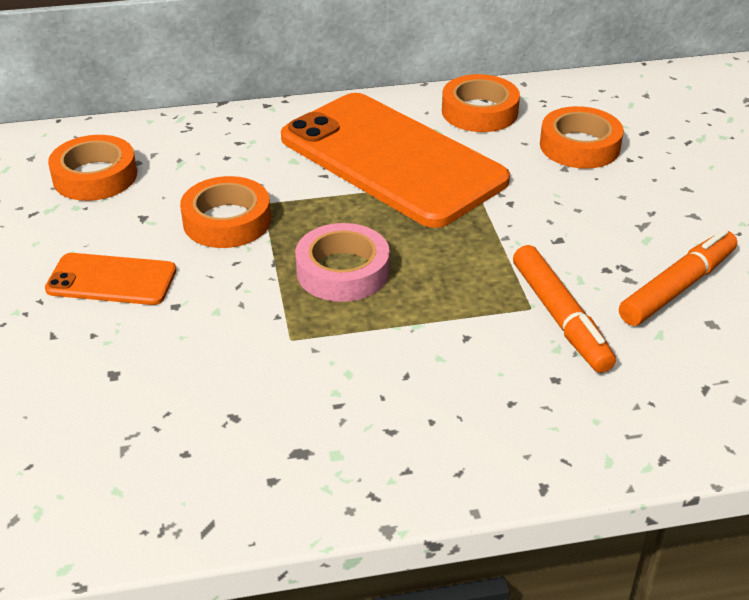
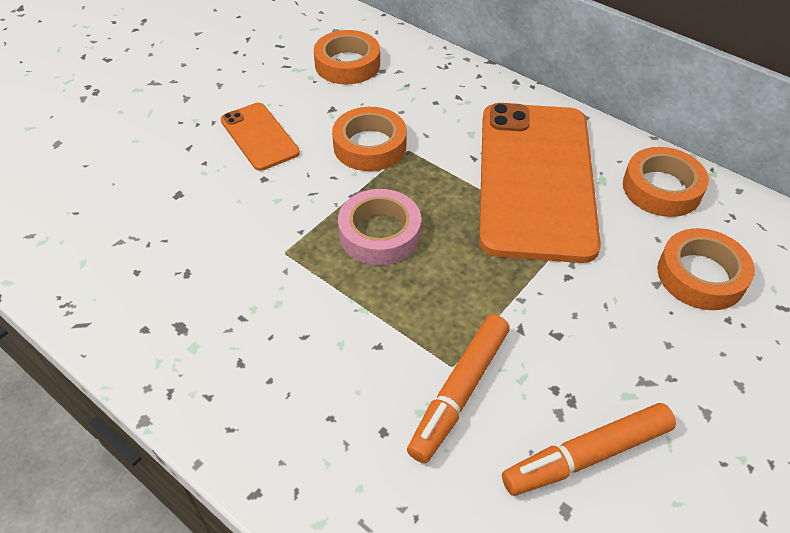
camera: 50 degrees right, 10 degrees up
(677, 287) = (587, 455): orange marker -> orange marker turned 150 degrees clockwise

